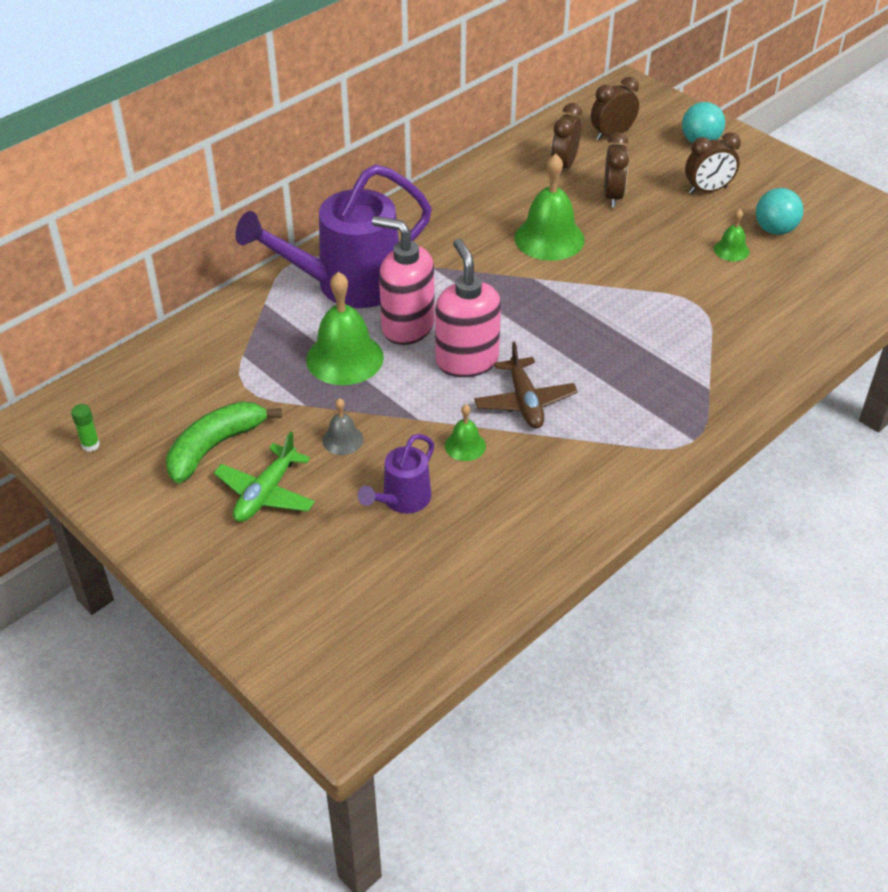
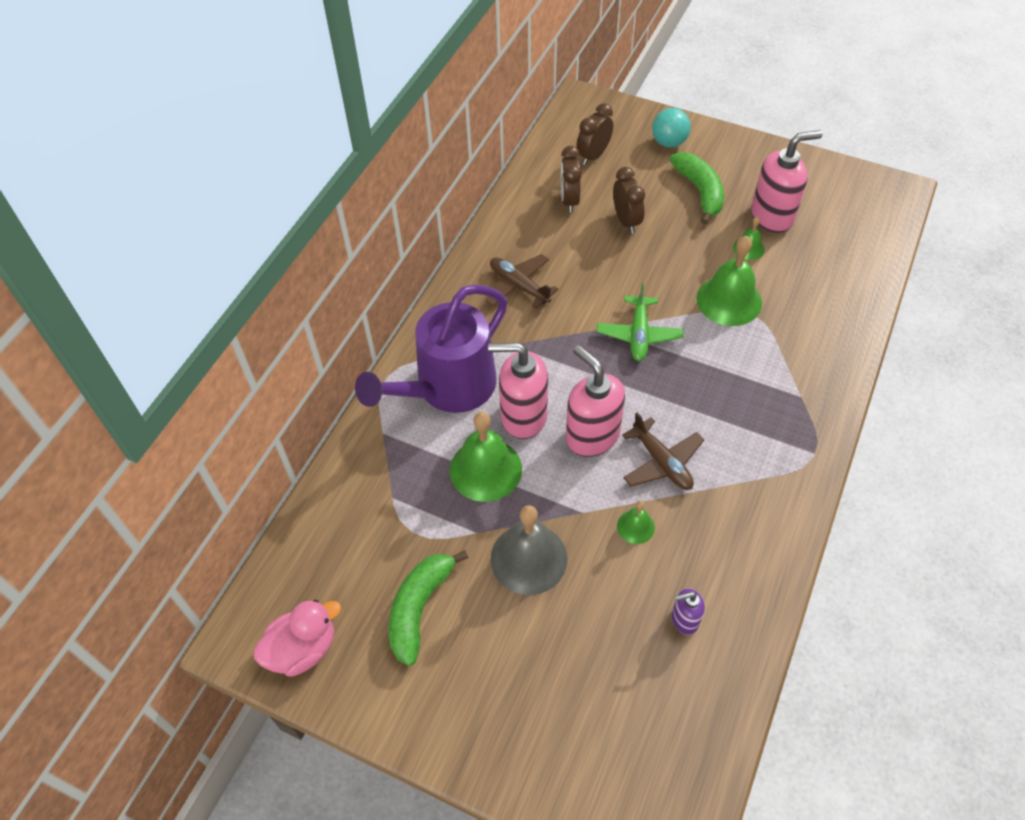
camera: 20 degrees left, 10 degrees up
(90, 445) = (302, 649): green glue stick -> pink duck
(266, 493) = (491, 642): green plane -> green plane (639, 334)
(342, 439) = (528, 558): grey bell -> grey bell, size x2.00
(401, 500) = (612, 604): purple watering can -> none
(467, 535) = (684, 619): none -> purple soap dispenser
(468, 222) = (519, 286): none -> brown plane
(549, 238) = (596, 282): green bell -> green bell (729, 300)
(707, 190) = (699, 191): brown clock -> green banana
(775, 230) = (772, 216): turquoise ball -> pink soap dispenser

